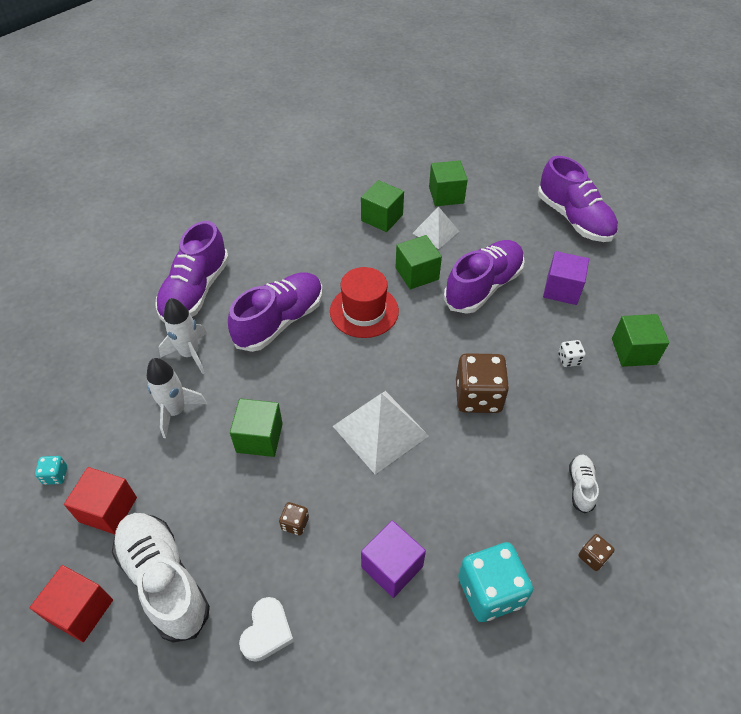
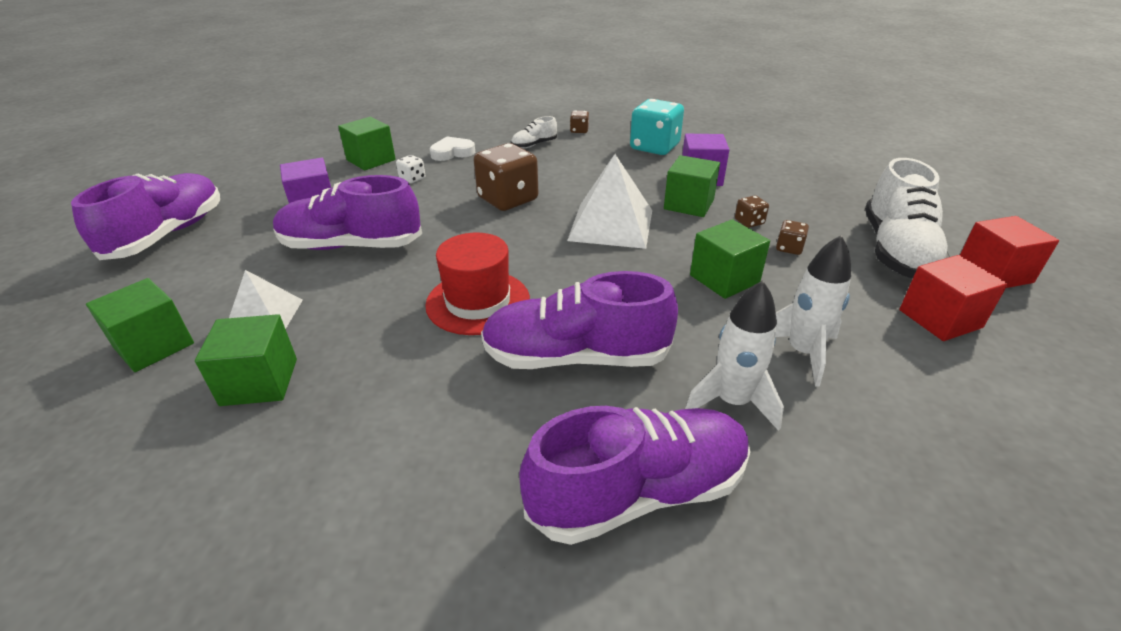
camera: 130 degrees left, 15 degrees down
(55, 475) = (1010, 385): turquoise dice -> none
(243, 511) = (789, 248): none -> brown dice
(267, 631) = (822, 196): white heart -> white heart (452, 152)
(417, 273) = (369, 295): green cube -> green cube (689, 204)

